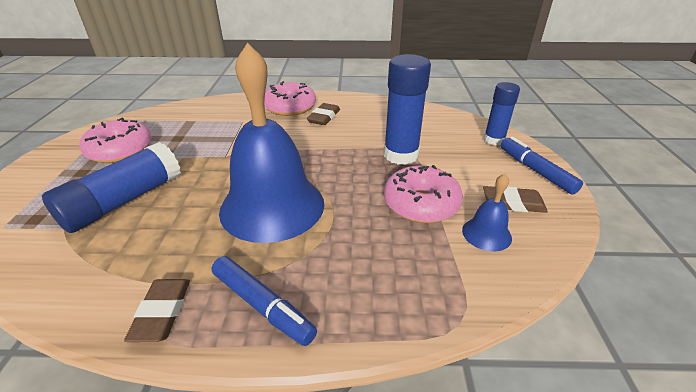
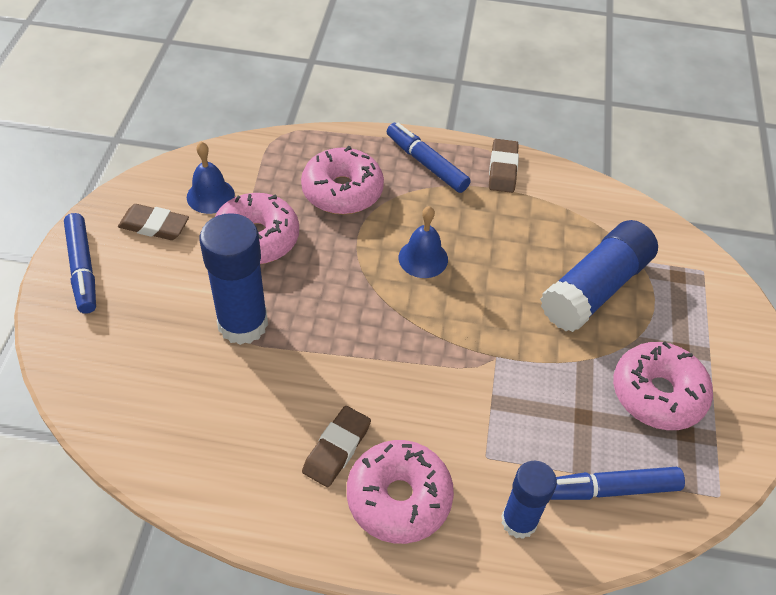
camera: 175 degrees left, 15 degrees up
(177, 117) = (610, 489): none -> blue marker
(272, 206) = (423, 258): blue bell -> blue bell, size x0.43
(358, 256) = (342, 191): none -> pink donut
(494, 140) = (84, 339): blue glue stick -> blue glue stick (519, 521)

